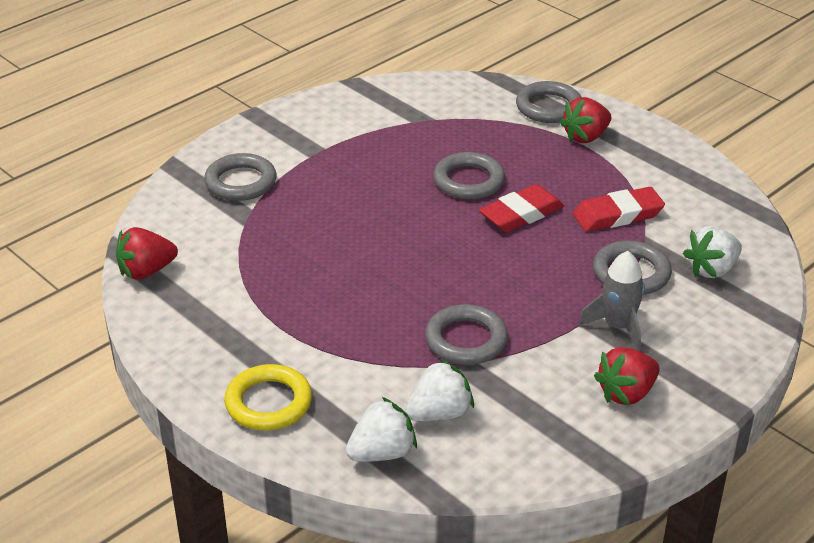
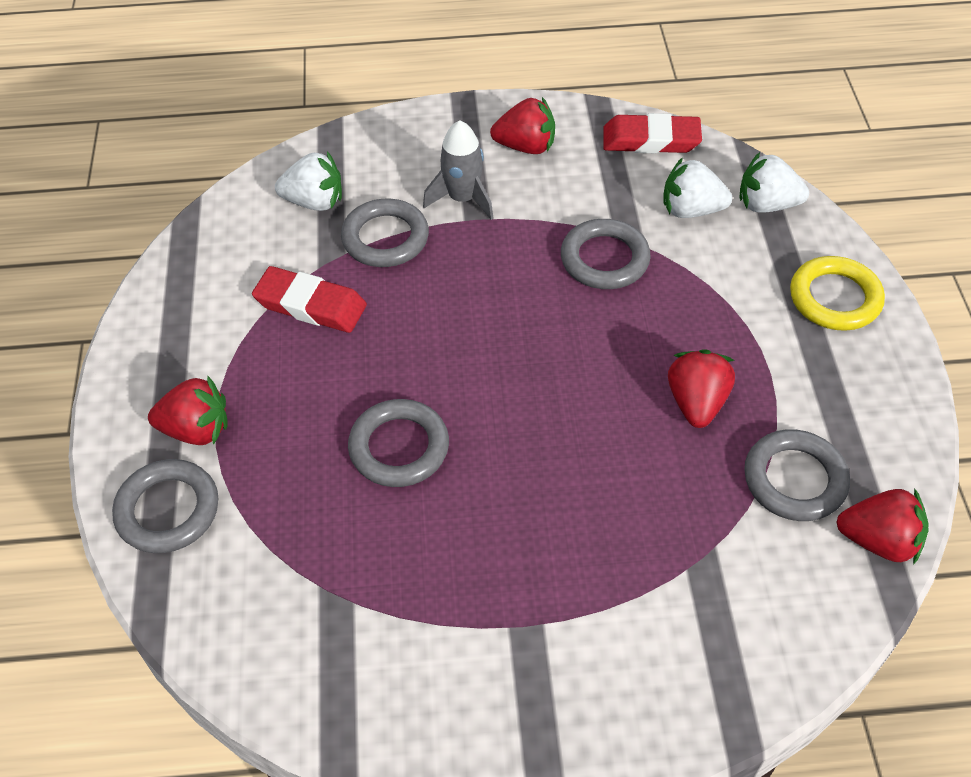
camera: 140 degrees left, 15 degrees up
(241, 182) = (669, 631): grey ring -> grey ring (794, 479)
(315, 285) = (696, 402): none -> red strawberry
(521, 214) = (398, 365): red eraser -> red eraser (651, 140)

